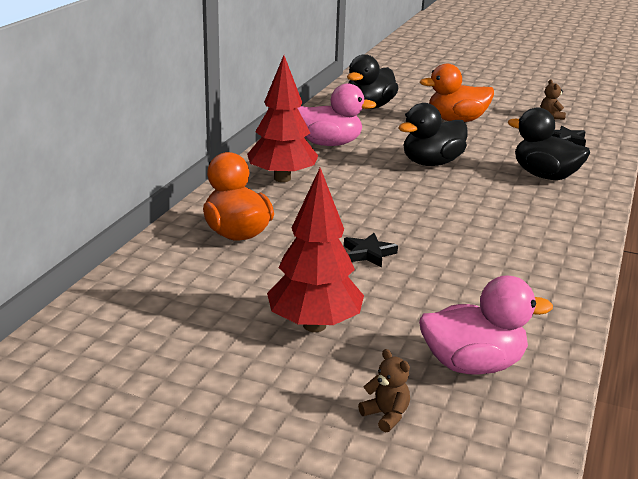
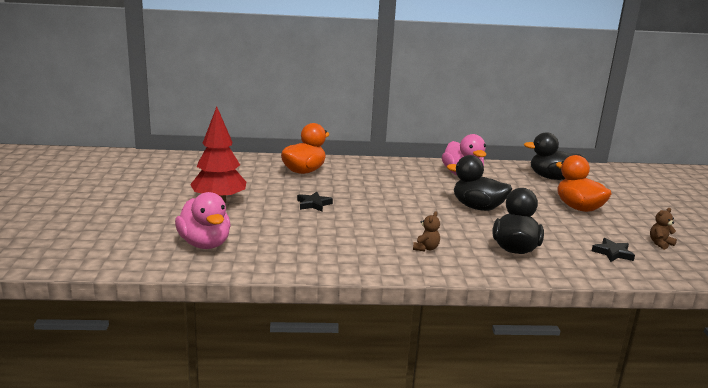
camera: 65 degrees right, 5 degrees down
(282, 178) = (389, 171): red tree -> none
(386, 415) = (143, 227): brown teddy bear -> brown teddy bear (426, 248)

